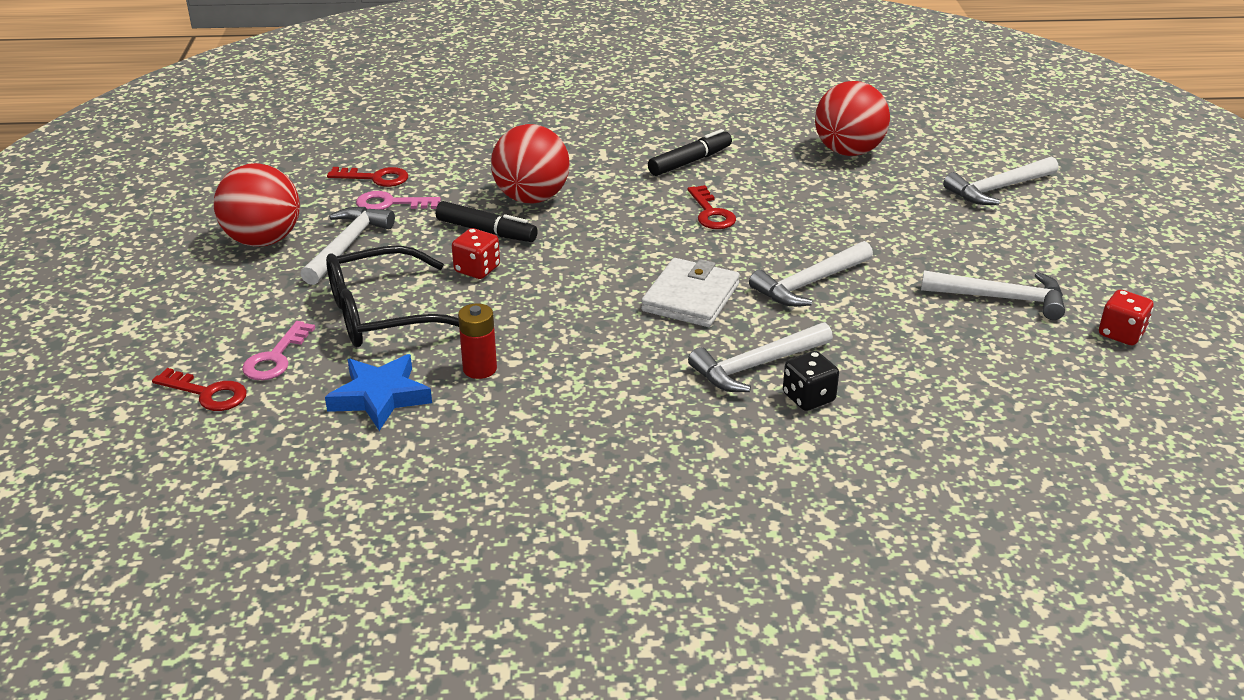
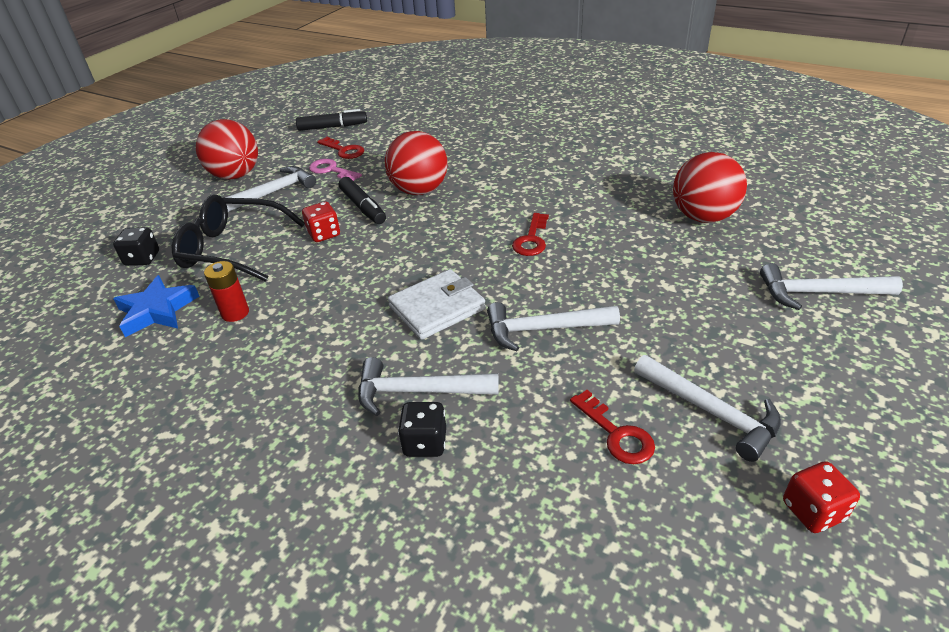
camera: 35 degrees right, 5 degrees up
(207, 393) = (82, 270): red key -> red key (616, 434)
(275, 358) = (142, 259): pink key -> black dice
(690, 162) = (561, 192): black marker -> black marker (332, 127)

